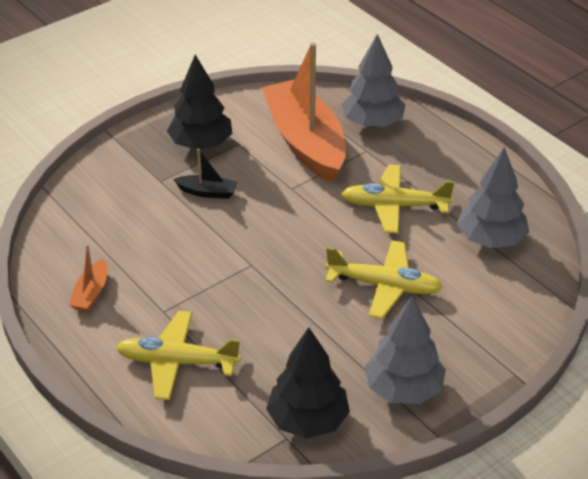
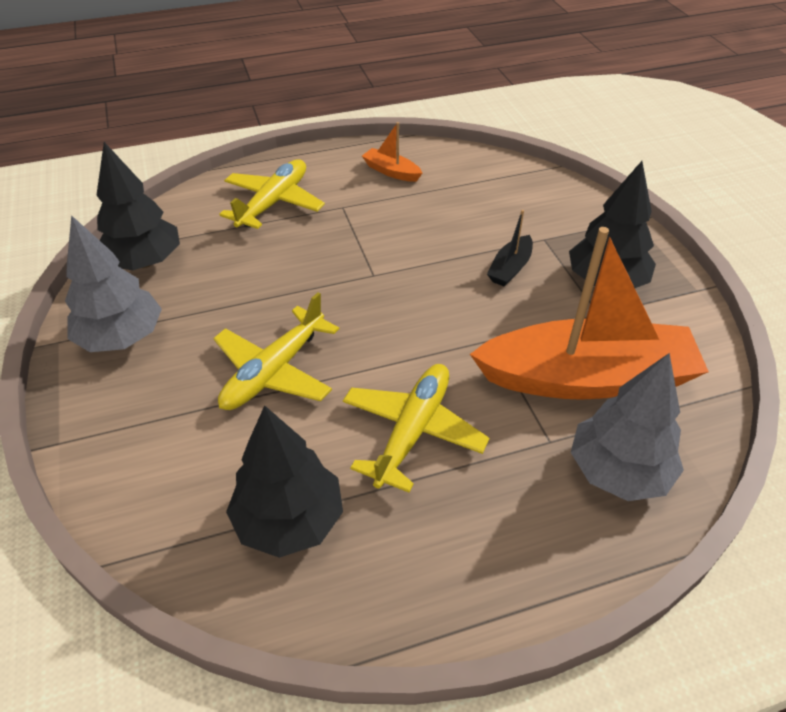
camera: 110 degrees right, 5 degrees up
(490, 239) = (289, 520): grey tree -> black tree

